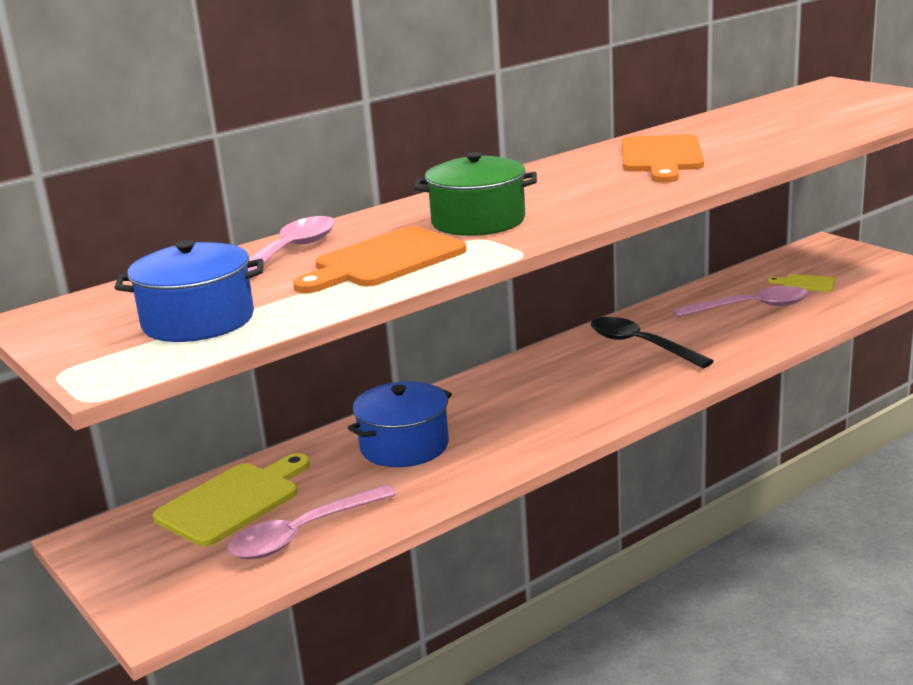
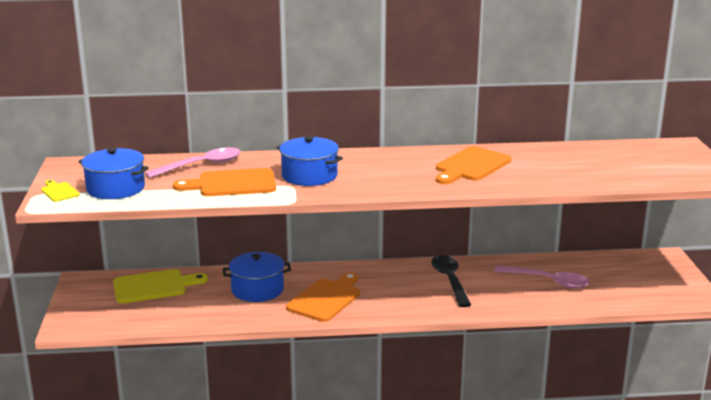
camera: 30 degrees right, 0 degrees up
(303, 534) = (161, 314): pink spoon -> none
(478, 221) = (309, 176): green pot -> blue pot
(519, 422) = (326, 299): none -> orange cutting board
(806, 283) = (607, 278): yellow cutting board -> yellow cutting board (59, 191)

